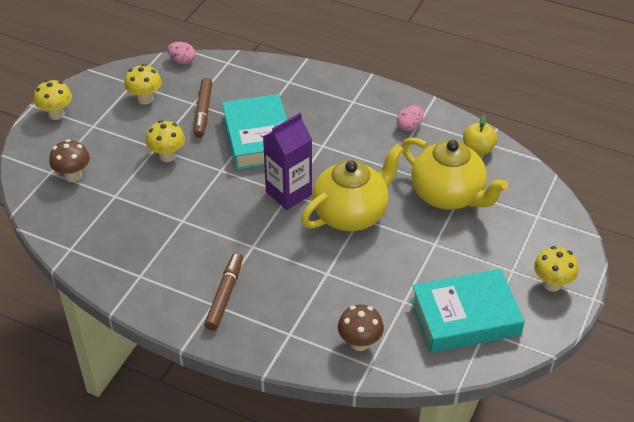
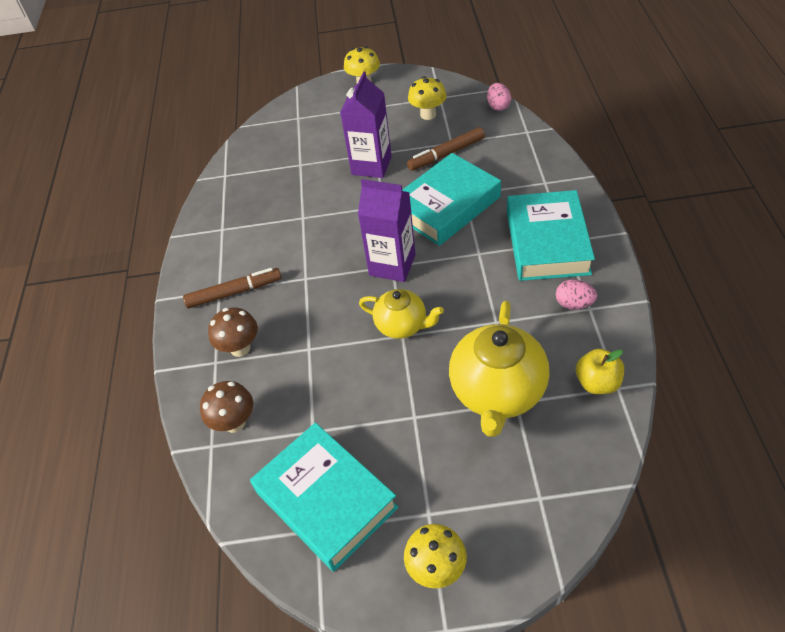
camera: 65 degrees right, 5 degrees up
(73, 176) = (304, 131): brown mushroom -> brown mushroom (240, 348)
(167, 156) = (371, 165): yellow mushroom -> purple carton
(345, 110) = (547, 242): none -> turquoise book
(351, 214) = (402, 325): yellow teapot -> yellow teapot, size x0.59

